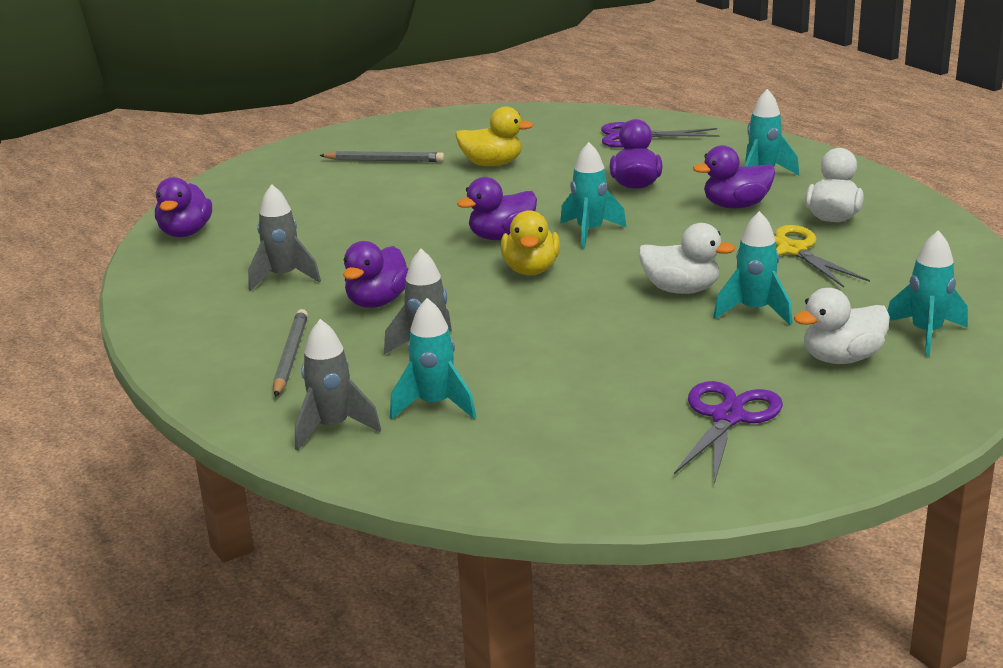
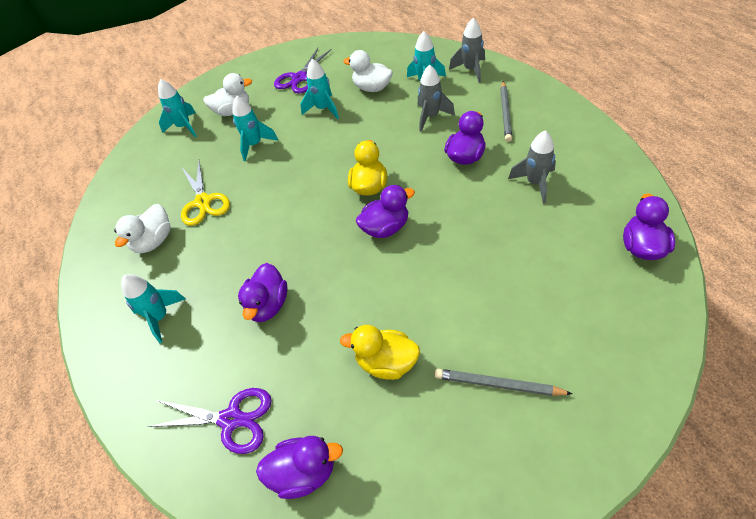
camera: 170 degrees left, 25 degrees up
(590, 232) = (322, 231): turquoise rocket -> turquoise rocket (323, 109)
(681, 290) = (285, 164): white duck -> white duck (372, 88)
(736, 206) = (208, 263): purple duck -> purple duck (304, 472)

